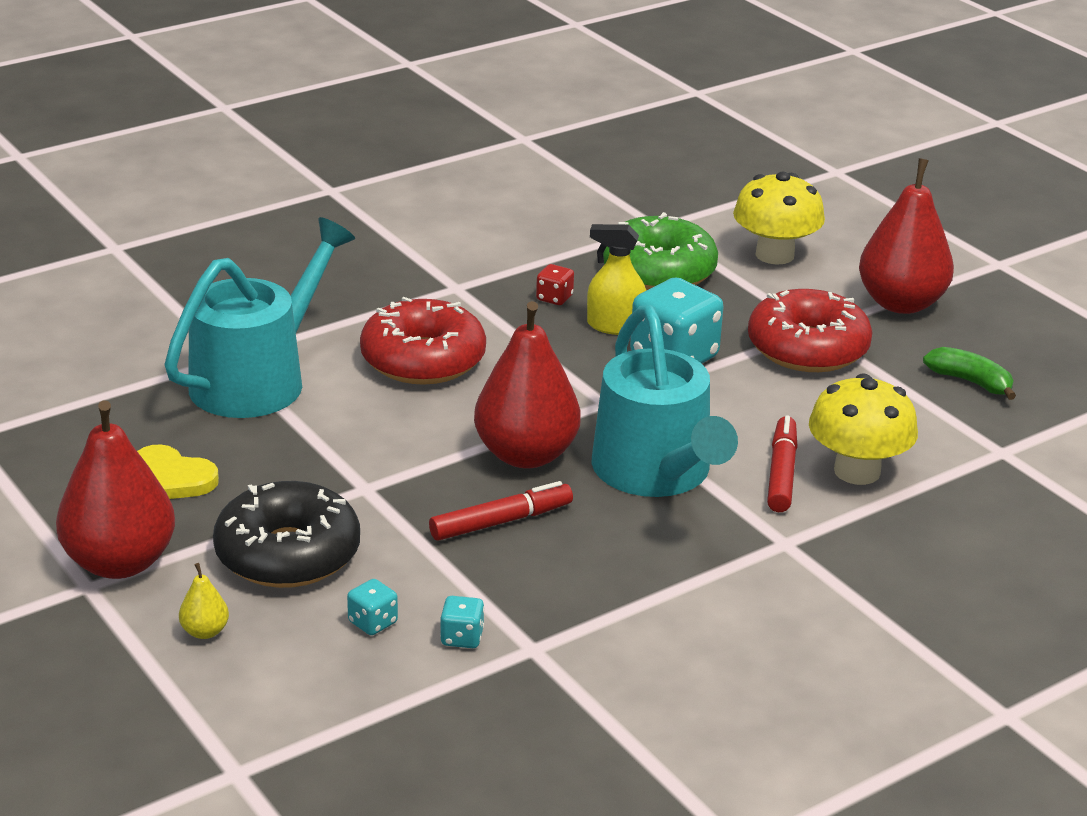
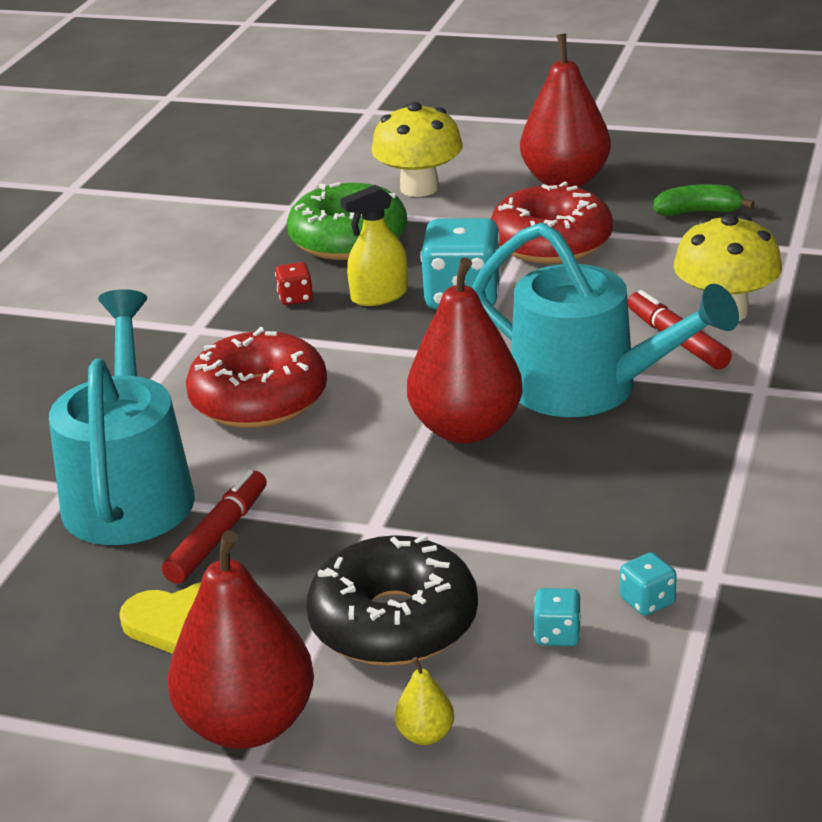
camera: 35 degrees left, 0 degrees up
(501, 522) = (530, 492): red marker -> red marker (218, 536)

